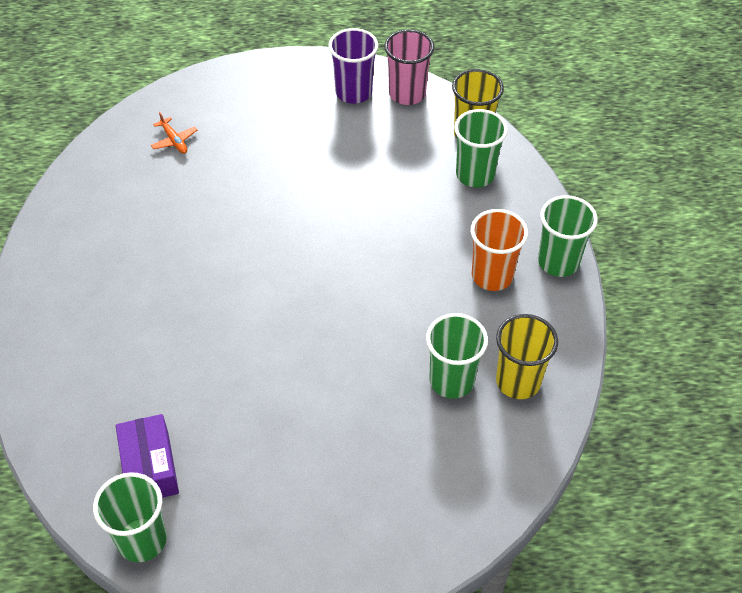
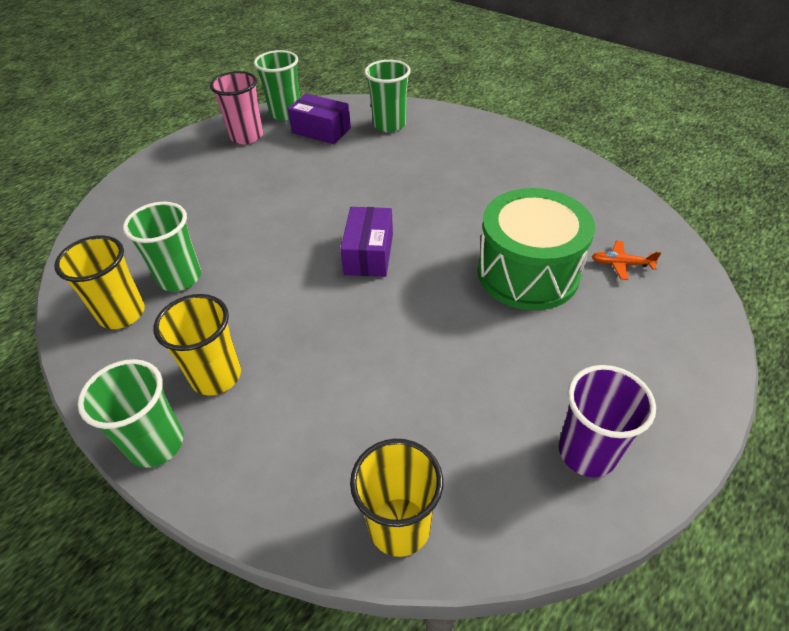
camera: 135 degrees right, 5 degrees down
(232, 181) = (528, 273): none -> green drum
(301, 281) = (369, 254): none -> purple box
(407, 94) = (538, 511): pink cup -> pink cup (247, 136)
(475, 175) = (338, 470): green cup -> green cup (389, 125)
(492, 276) = (216, 376): orange cup -> yellow cup

